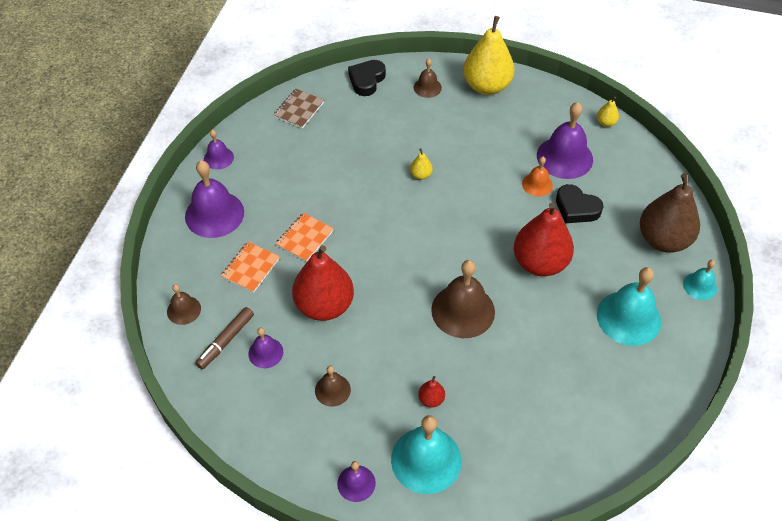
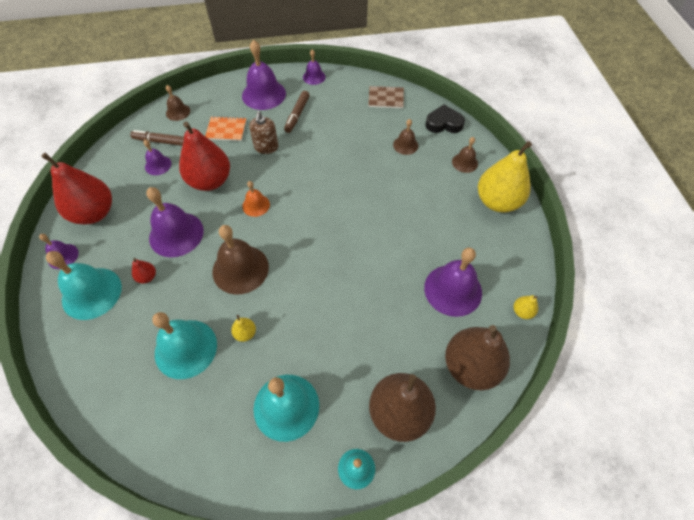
camera: 65 degrees right, 5 degrees up
(271, 194) = (297, 115): none -> brown marker
(305, 238) = (266, 147): orange notebook -> brown soap dispenser
(332, 390) = (138, 213): brown bell -> brown bell (405, 145)
(385, 358) = (176, 234): none -> purple bell
(421, 175) = (366, 192): yellow pear -> yellow pear (245, 333)
(536, 383) = (186, 348): none -> turquoise bell
(537, 184) = (406, 278): orange bell -> orange bell (256, 205)
(540, 263) = (316, 309): red pear -> red pear (94, 213)
(576, 208) = (396, 319): black heart -> none
(641, 177) = (470, 366): none -> brown pear

